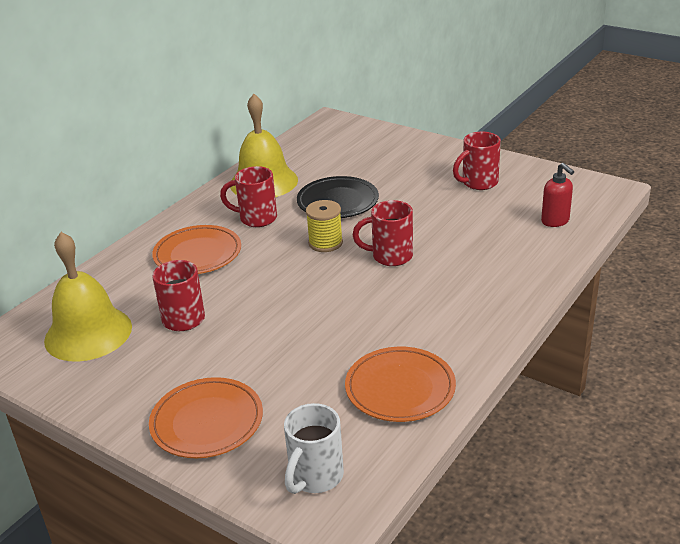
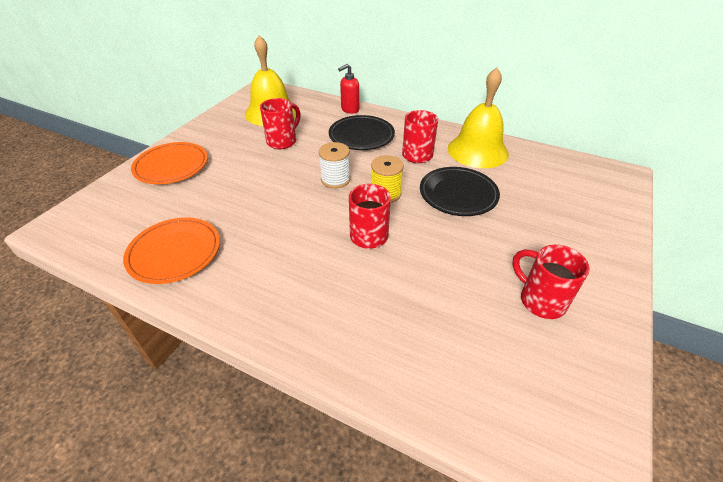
camera: 80 degrees right, 10 degrees up
(197, 254) = (361, 136): orange plate -> black plate
(289, 275) = (335, 179): none -> white spool
(315, 477) = (97, 216): white mug -> none
(555, 221) = (470, 385): red soap dispenser -> red soap dispenser (349, 110)

